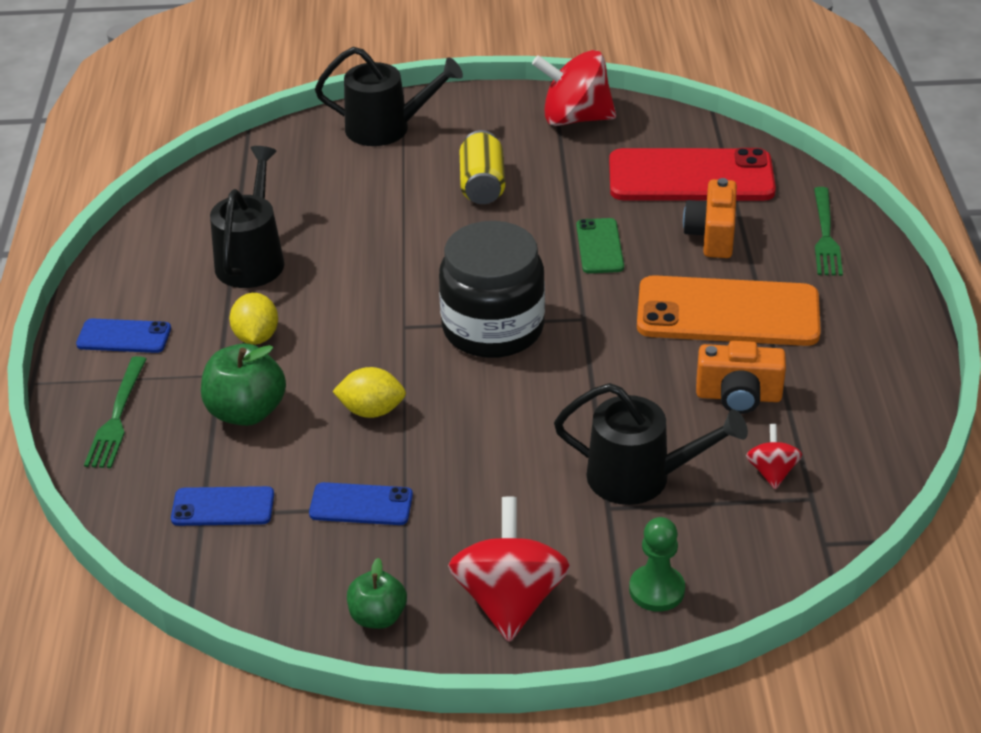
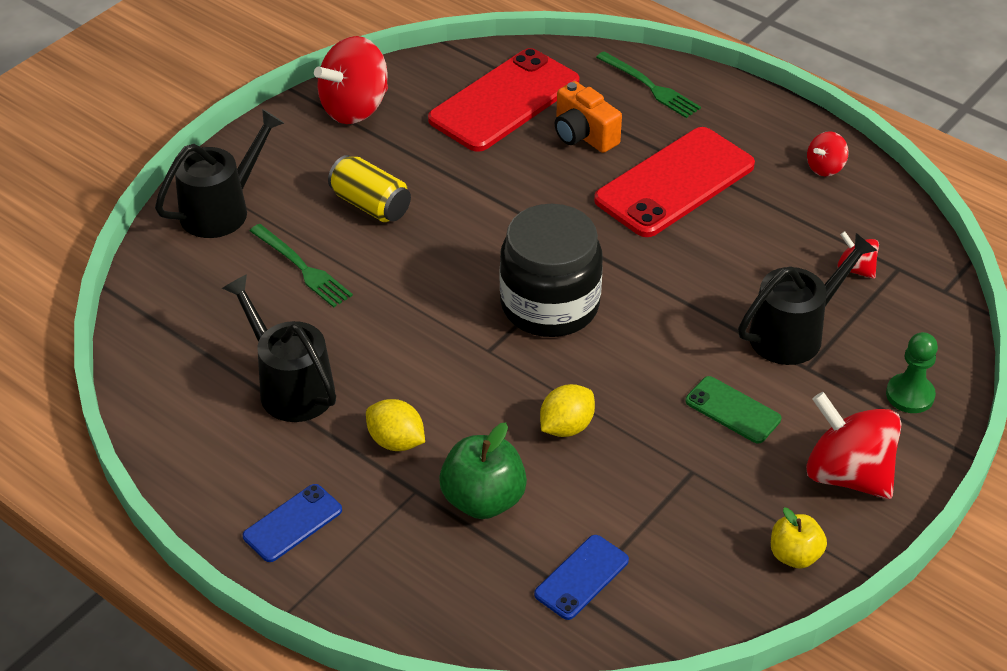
camera: 50 degrees left, 5 degrees up
(117, 417) = (395, 584): green fork -> green fork (302, 268)
(361, 504) = (666, 494): blue phone -> none
(378, 617) = (794, 555): green apple -> yellow apple
(599, 246) = (525, 194): green phone -> green phone (732, 410)
(728, 313) = (675, 183): orange phone -> red phone
(738, 396) = (765, 235): orange camera -> none
(877, 384) = (825, 167): none -> red spinning top

